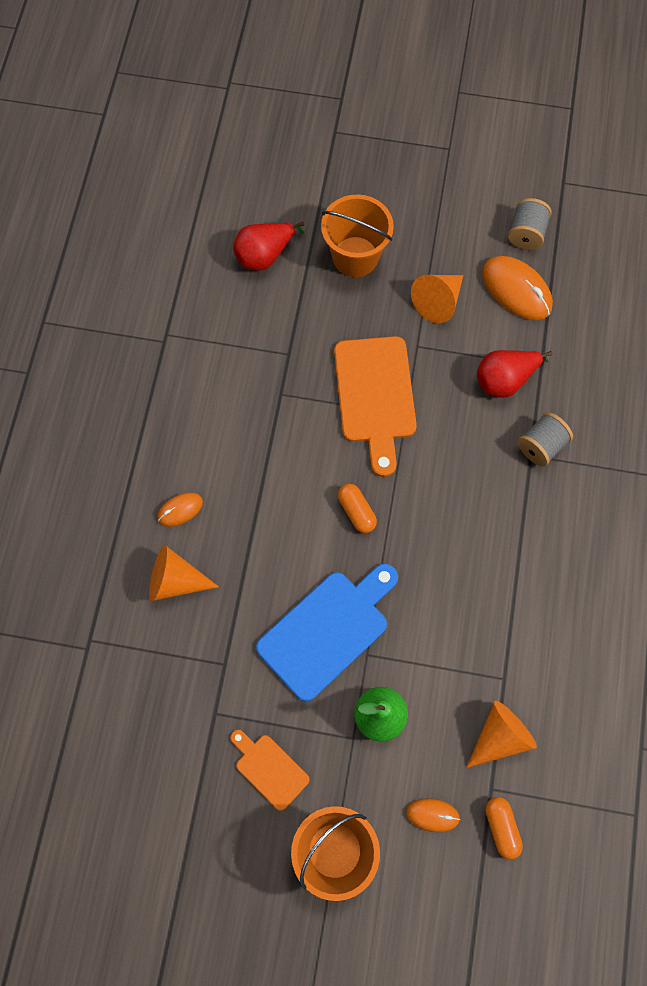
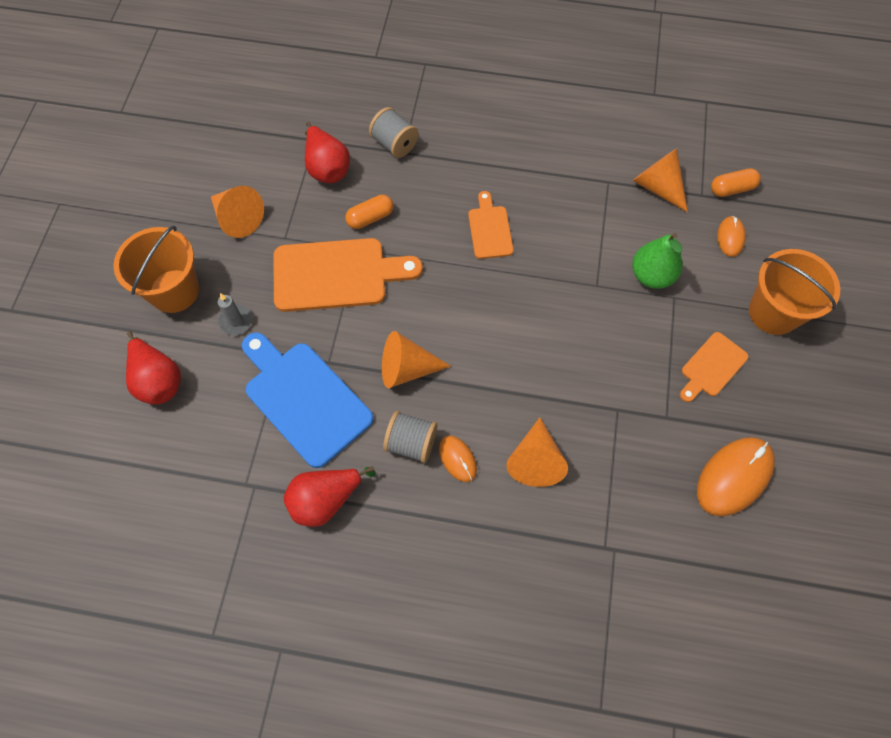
camera: 90 degrees left, 5 degrees down
(148, 399) = (326, 500): none -> red pear
(272, 464) = (407, 369): none -> orange cone
(323, 311) = (236, 321): none -> grey candle
(327, 630) = (577, 318): blue cutting board -> blue cutting board (304, 399)
(356, 511) = (458, 292): orange capsule -> orange capsule (370, 218)
(434, 544) = (489, 229): none -> orange cutting board
(516, 290) = (233, 154): orange mouse -> orange mouse (734, 477)
(526, 234) = (173, 144): grey spool -> grey spool (411, 443)

